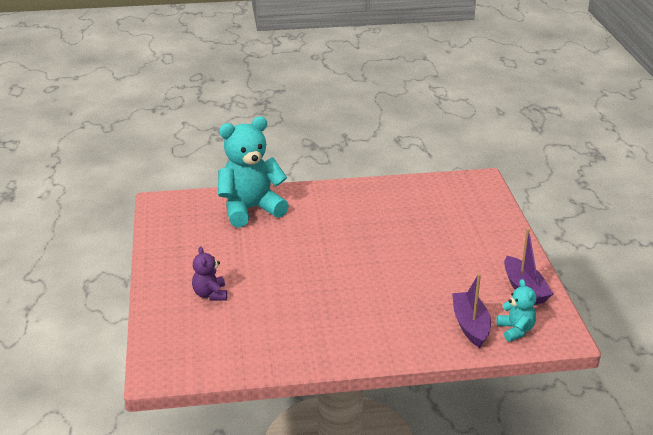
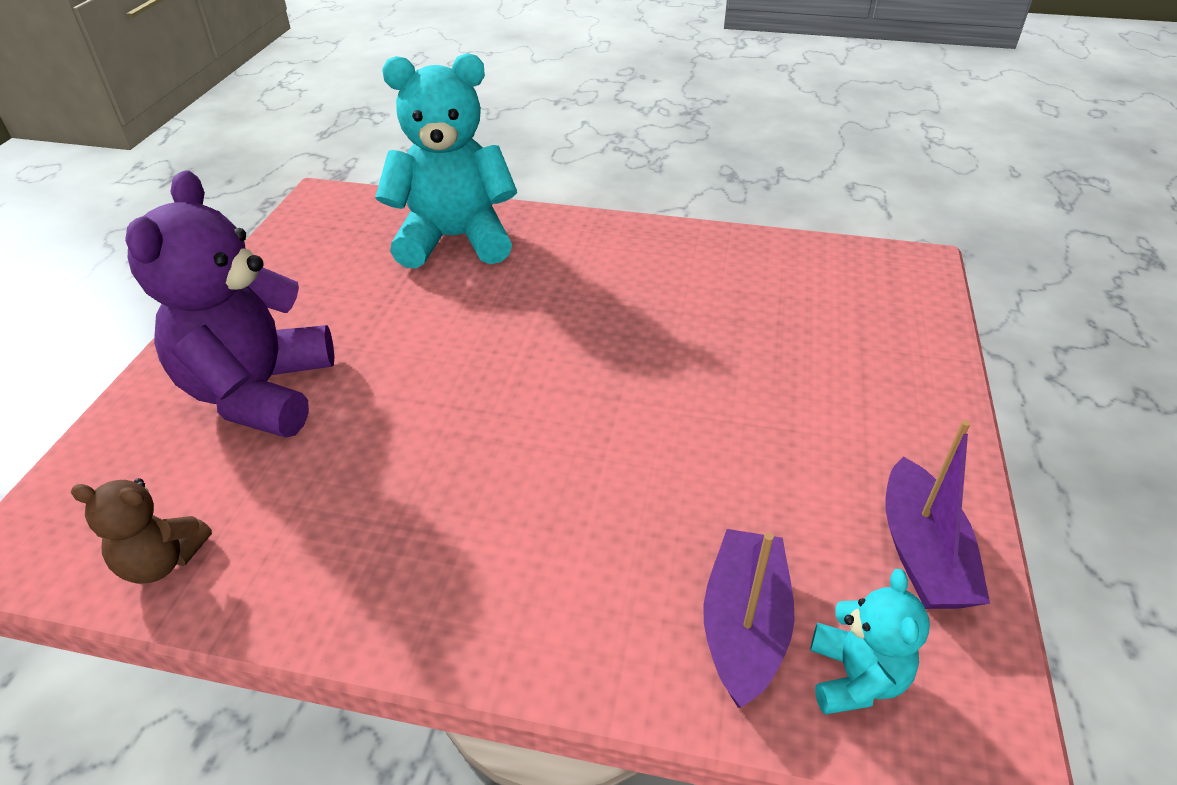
camera: 20 degrees right, 10 degrees up
(210, 294) = (259, 392): purple teddy bear -> purple teddy bear, size x2.08
(226, 360) = (162, 561): none -> brown teddy bear

